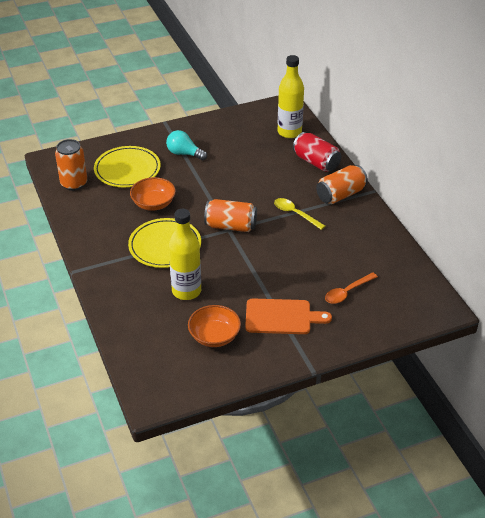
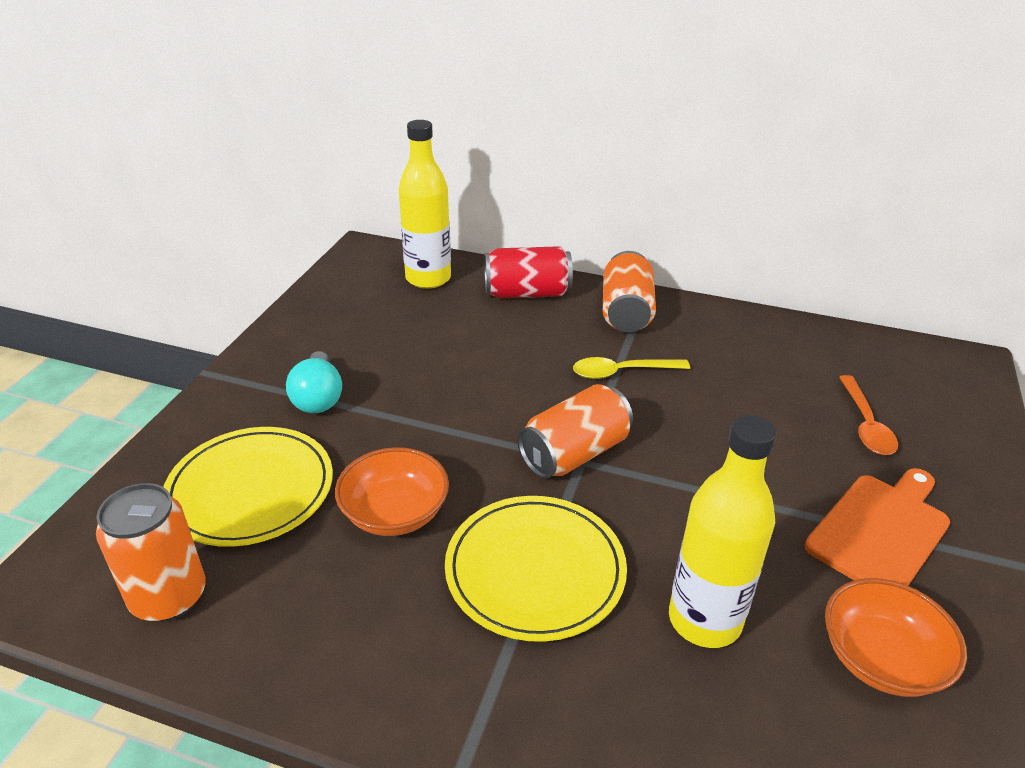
camera: 50 degrees left, 5 degrees down
(184, 153) = (318, 397): turquoise light bulb -> turquoise light bulb turned 75 degrees counterclockwise

